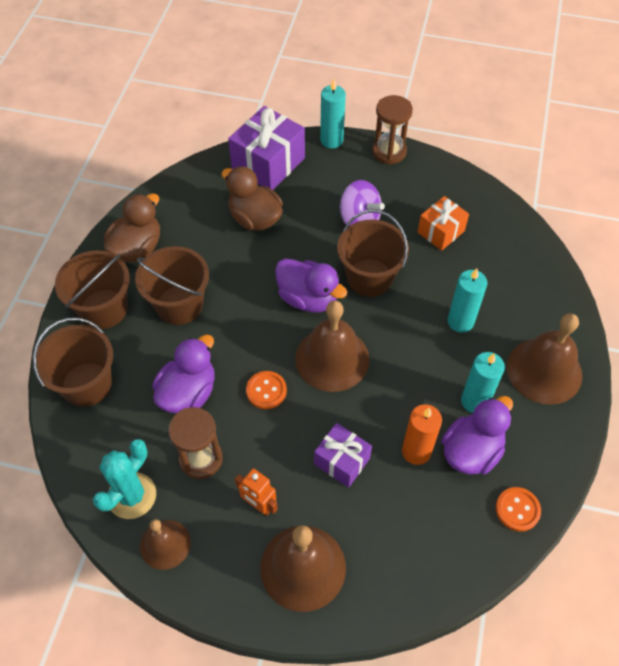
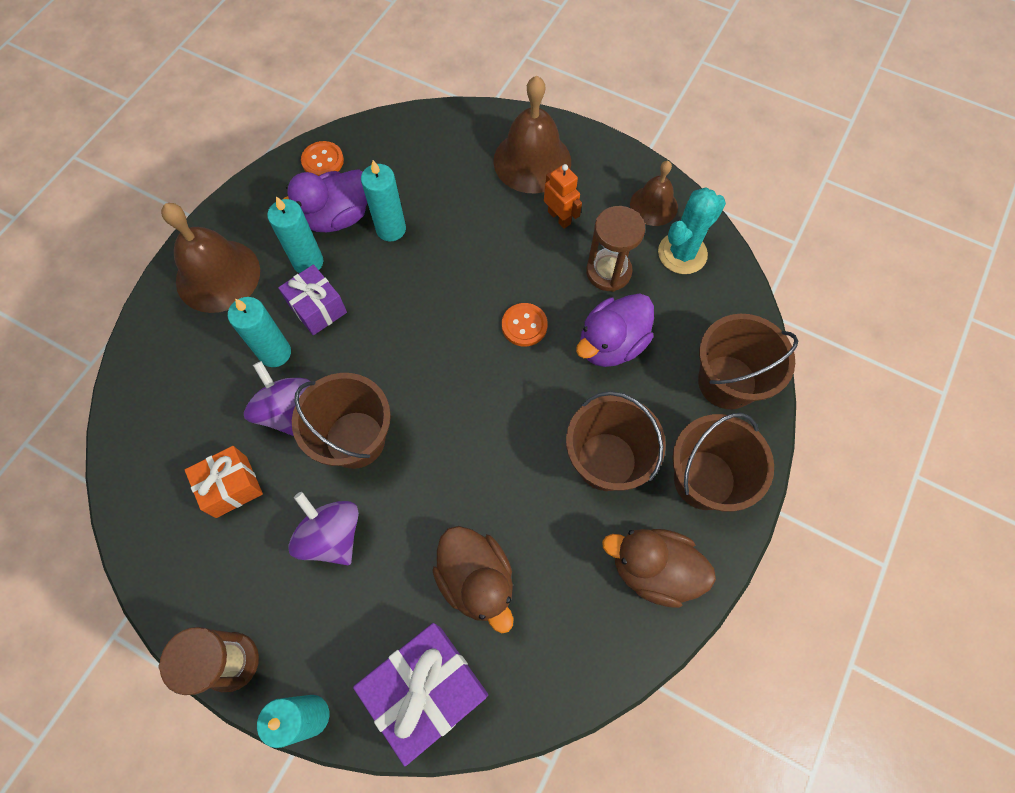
camera: 165 degrees left, 10 degrees up
(137, 248) = (653, 569): brown duck -> brown duck turned 60 degrees clockwise
(308, 298) = (442, 429): purple duck -> none
(332, 358) = (440, 344): brown bell -> none
(342, 461) = (467, 237): purple gift -> purple gift (317, 308)
(416, 451) = (391, 229): orange candle -> turquoise candle
(428, 284) = (287, 411): none -> purple spinning top

